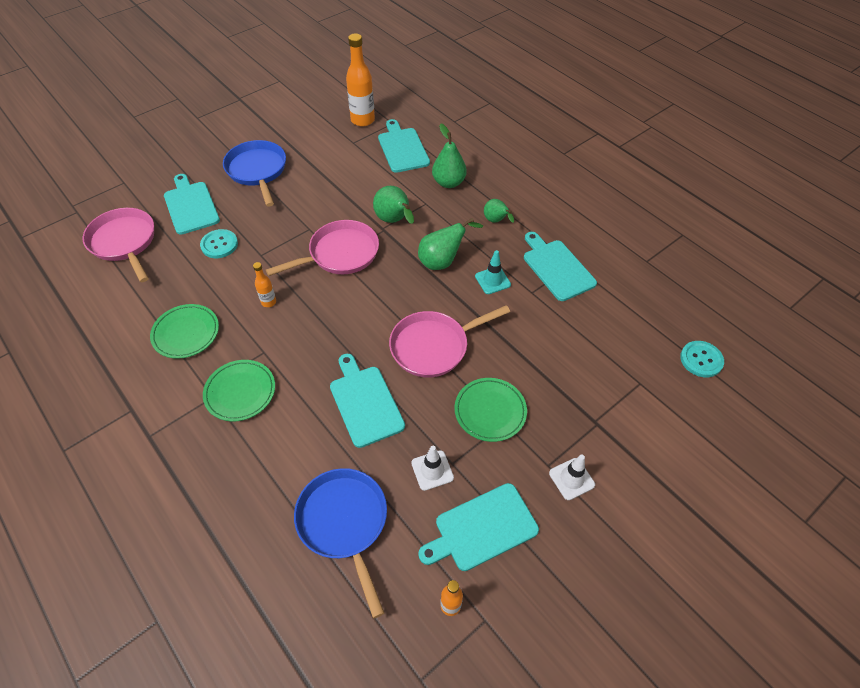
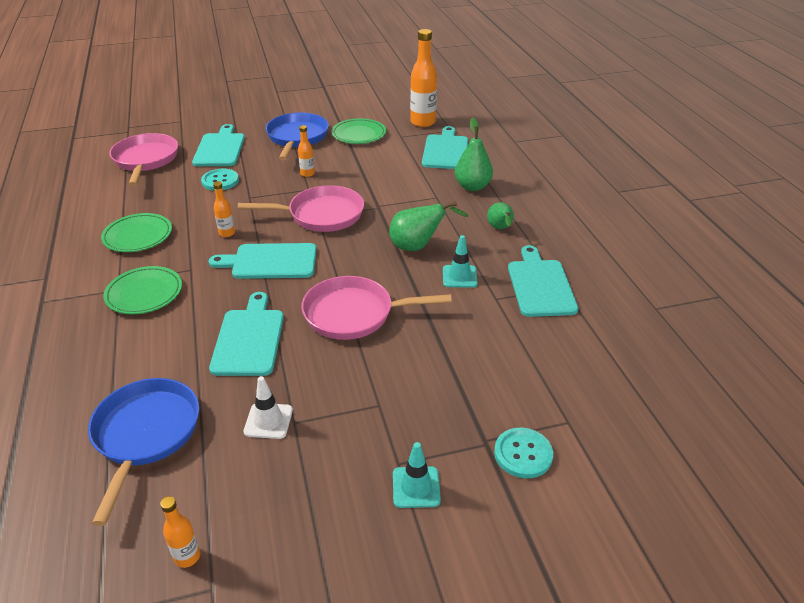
camera: 25 degrees right, 15 degrees down
(296, 211) = (307, 174): none -> orange bottle
(394, 221) = (394, 203): green pear -> none
(482, 528) = (278, 496): turquoise cutting board -> turquoise cutting board (270, 262)
(490, 411) = (370, 389): green plate -> green plate (359, 134)
(571, 479) = (416, 487): white traffic cone -> turquoise traffic cone
(701, 360) = (665, 424): turquoise button -> turquoise button (523, 454)

